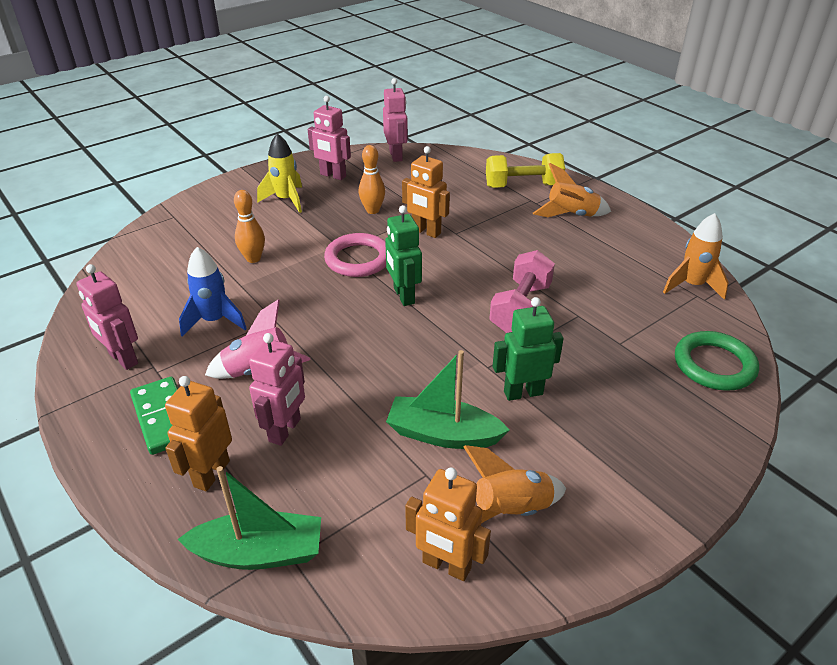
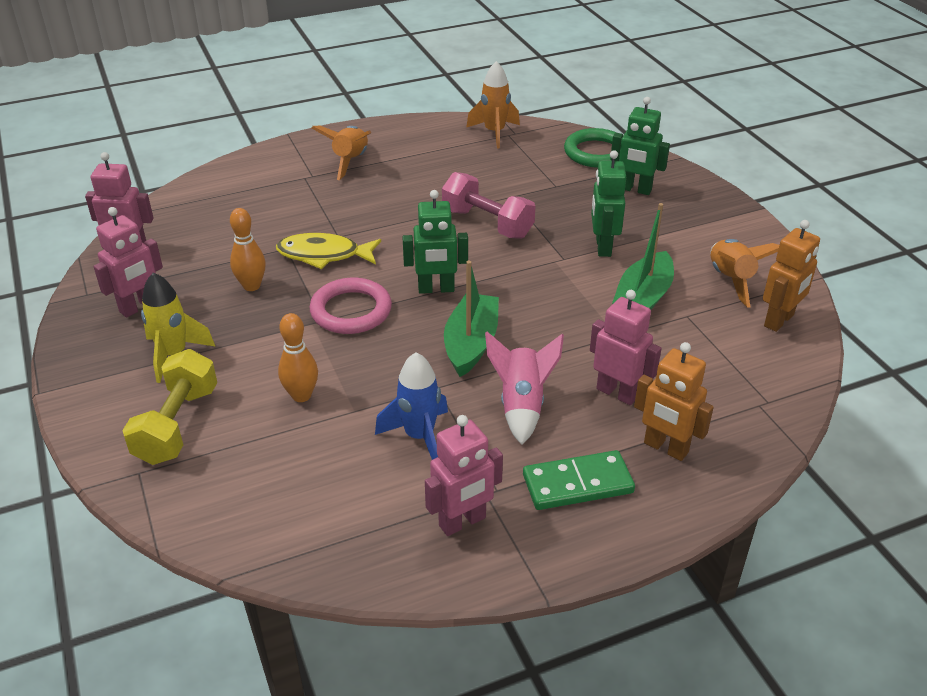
camera: 75 degrees left, 0 degrees up
(259, 552) = (761, 421): green boat -> green boat (471, 343)
(426, 232) = (324, 255): orange robot -> yellow fish
(523, 186) = (273, 176): yellow dumbbell -> yellow dumbbell (177, 425)
(656, 406) = (635, 189): none -> green robot

